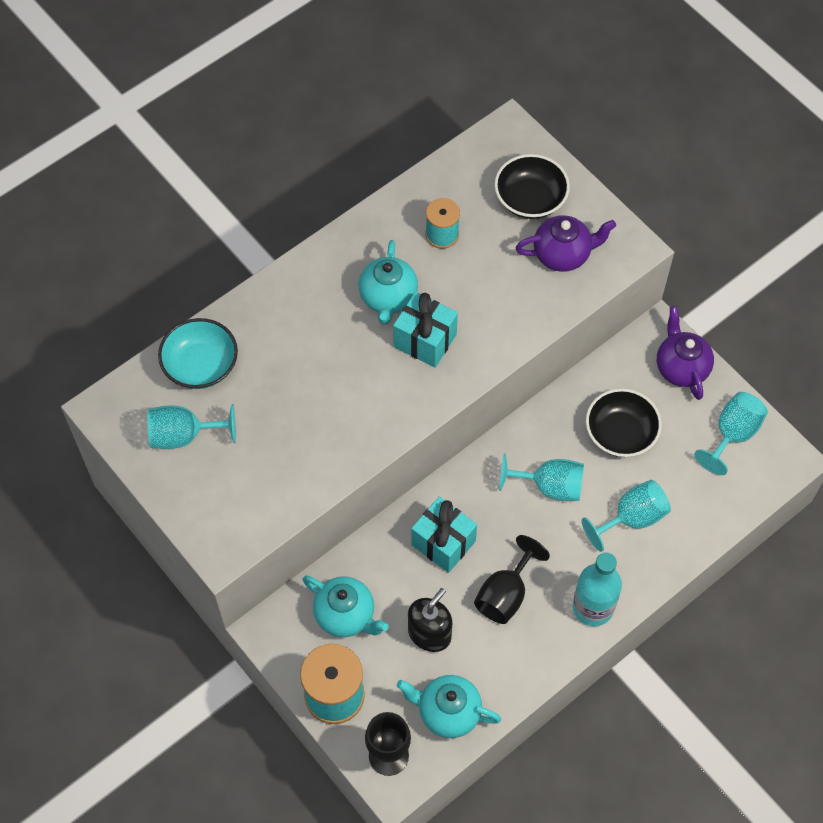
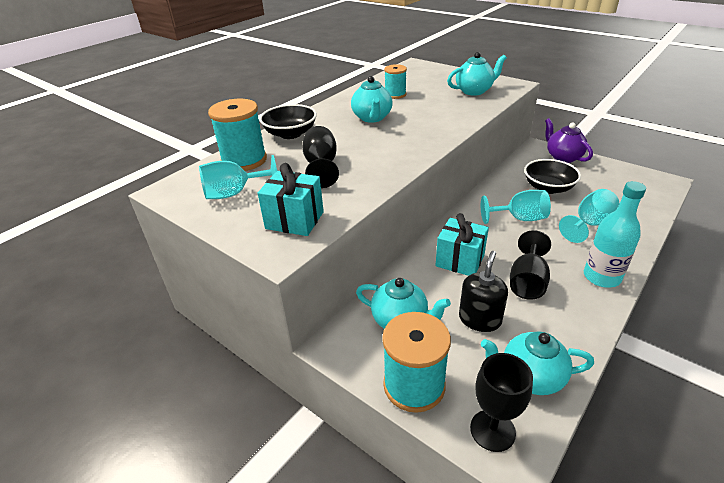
camera: 10 degrees left, 25 degrees down
(201, 365) = (244, 160): turquoise bowl -> turquoise spool
(293, 404) = (321, 166): none -> black goblet
(425, 340) = (406, 129): turquoise gift -> turquoise gift (295, 220)
(530, 199) = (441, 79): black bowl -> black bowl (290, 134)
(563, 254) = (474, 91): purple teapot -> turquoise teapot
(732, 434) = (619, 177): turquoise goblet -> none

